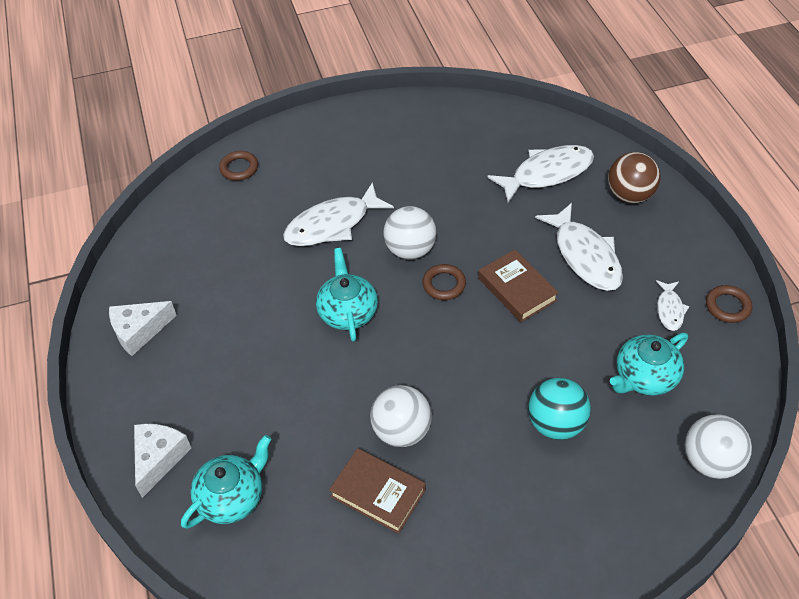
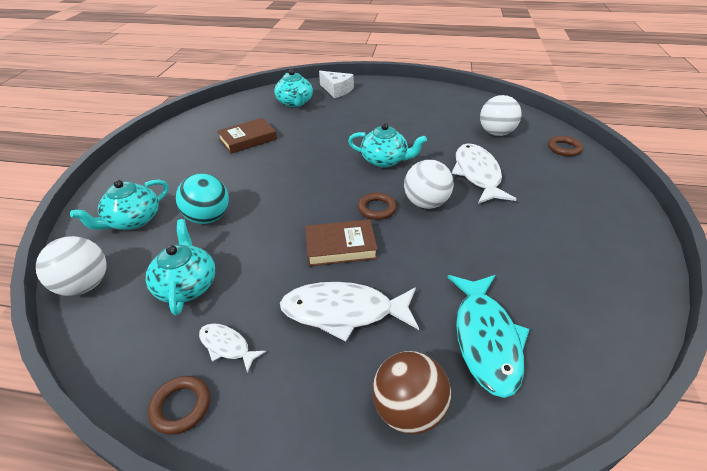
camera: 115 degrees right, 10 degrees down
(139, 331) = (424, 96): white cheese -> none
(402, 431) = (275, 156): white ball -> white ball (496, 133)
(547, 173) = (485, 339): white fish -> turquoise fish
(612, 498) = (133, 220): none -> turquoise teapot

